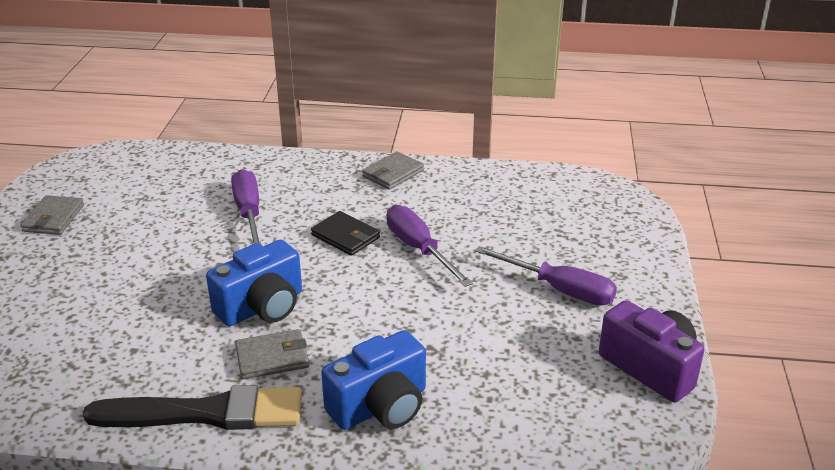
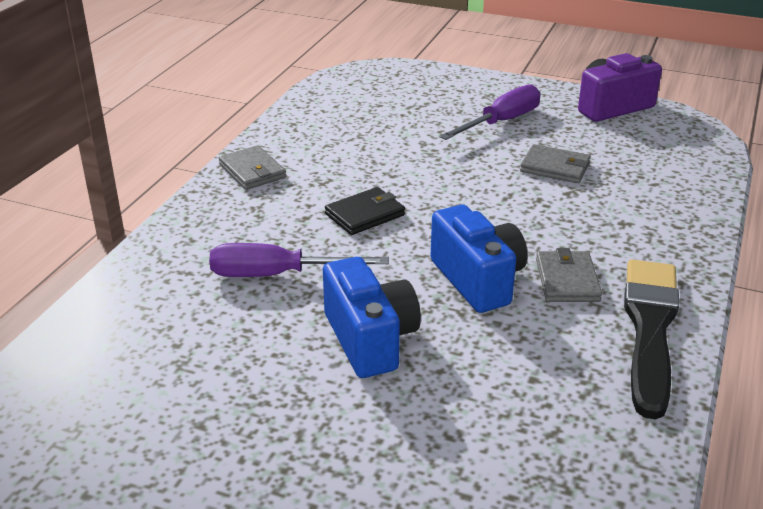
camera: 75 degrees left, 0 degrees up
(53, 218) = (182, 459): grey wallet -> grey wallet (555, 167)
(380, 406) = (647, 227): blue camera -> blue camera (370, 339)
(419, 249) = (409, 176): purple screwdriver -> none

